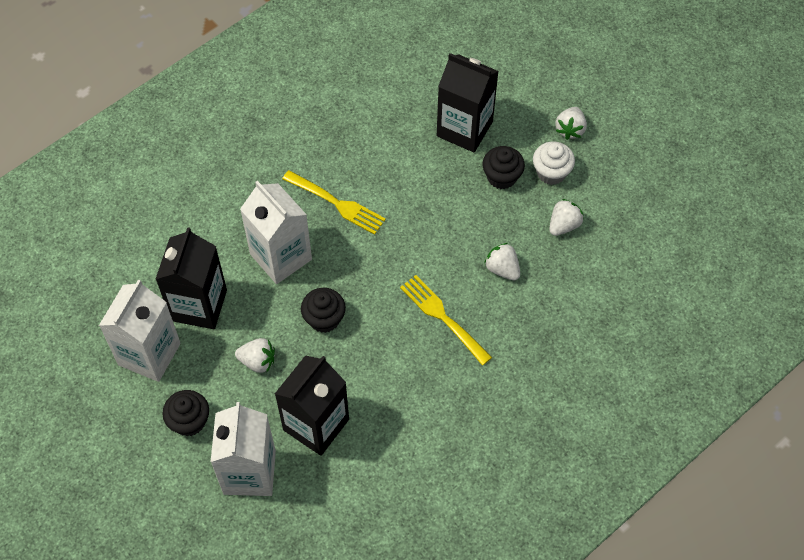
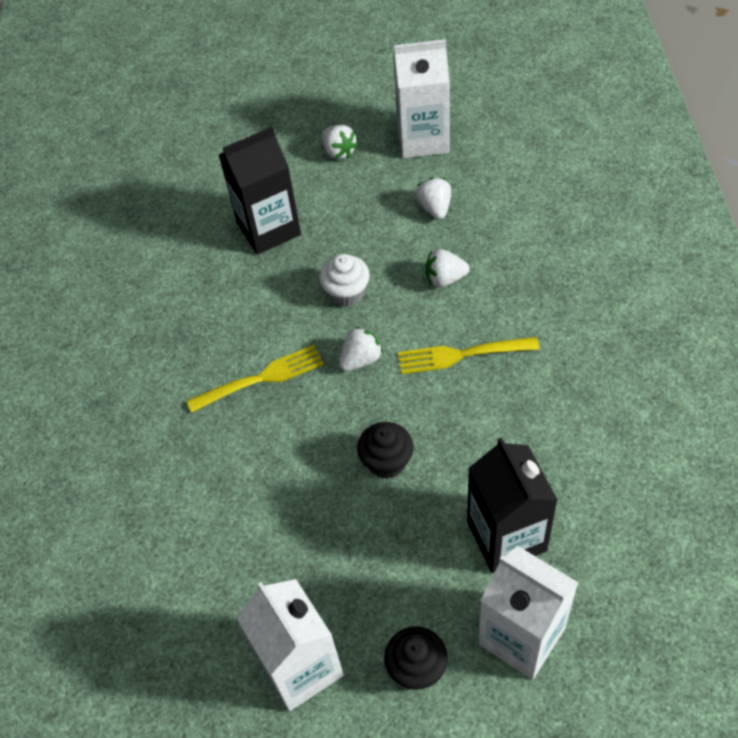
camera: 50 degrees left, 5 degrees down
(199, 305) = (278, 578): black carton -> none
(258, 361) = (391, 554): white strawberry -> white strawberry (360, 359)
(281, 257) = (282, 464): white carton -> white carton (423, 139)
(501, 177) = (345, 227): black cupcake -> none
(551, 172) = (372, 188): white cupcake -> white cupcake (346, 293)

